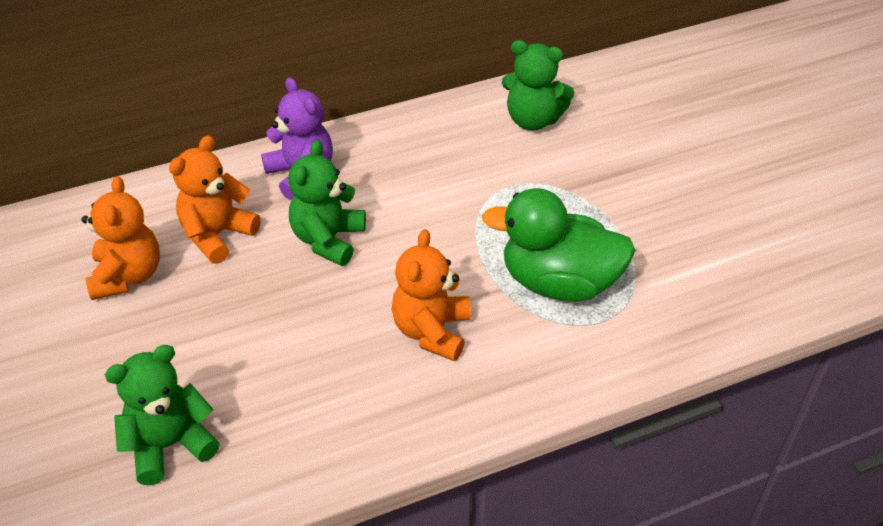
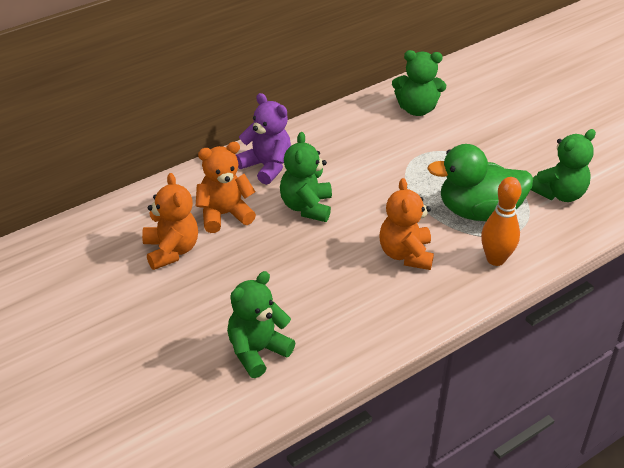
camera: 15 degrees left, 5 degrees down
(217, 235) = (223, 215): orange teddy bear -> orange teddy bear turned 45 degrees clockwise
(555, 359) = (495, 259): none -> orange bowling pin
(686, 272) = (559, 194): none -> green teddy bear

